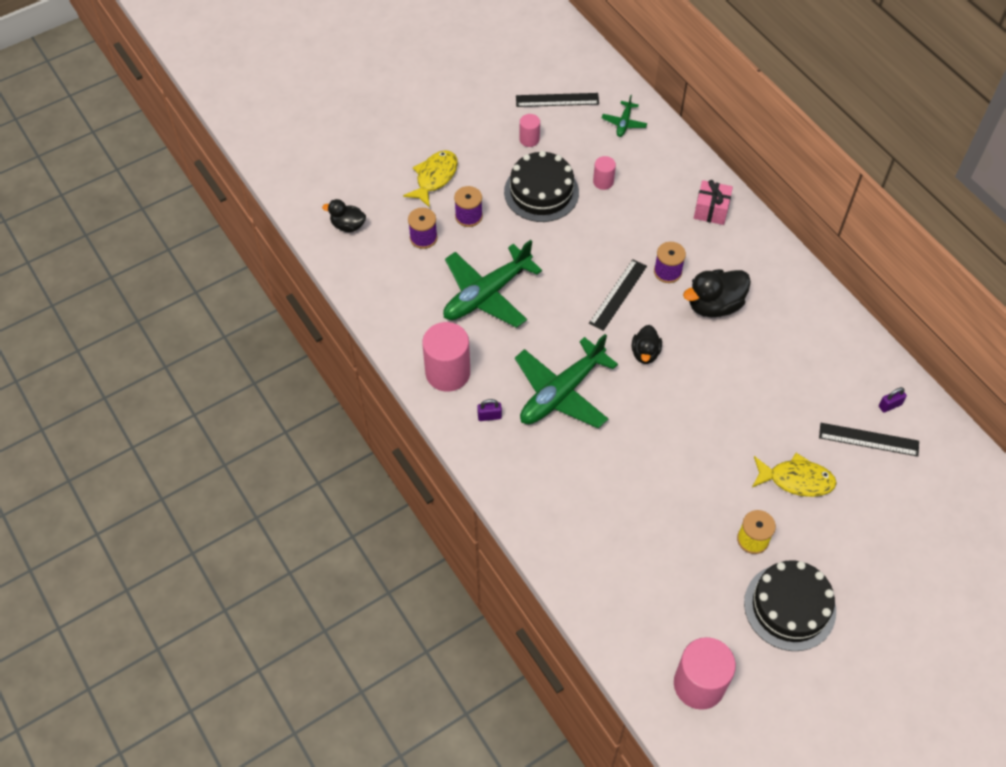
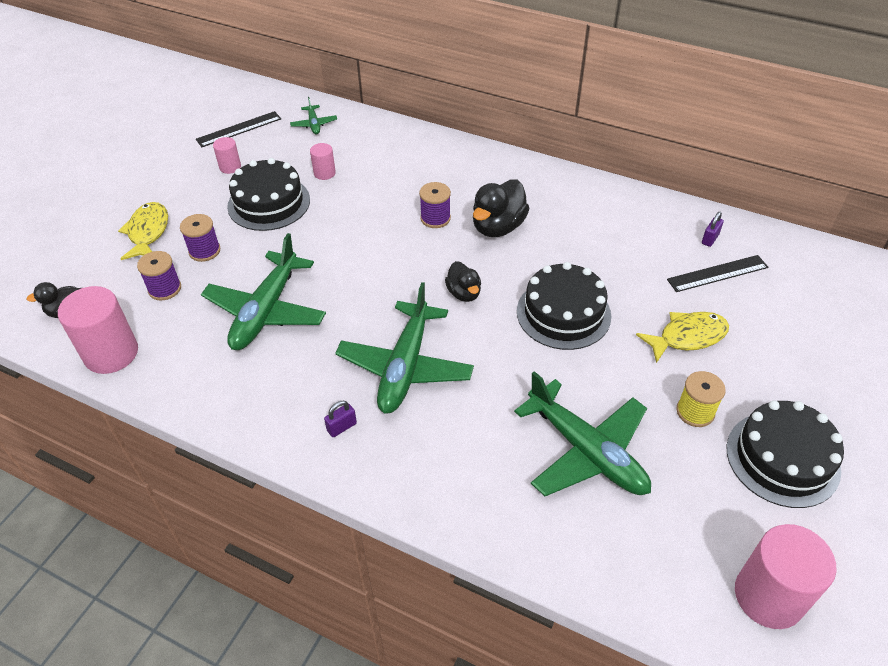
camera: 30 degrees left, 10 degrees down
(448, 373) = (267, 405): pink cylinder -> pink cylinder (111, 353)
(618, 294) = (402, 255): black ruler -> none
(649, 525) = (586, 452): none -> green plane
(711, 210) = (439, 157): pink gift -> none
(712, 410) = (563, 313): none -> black cake

